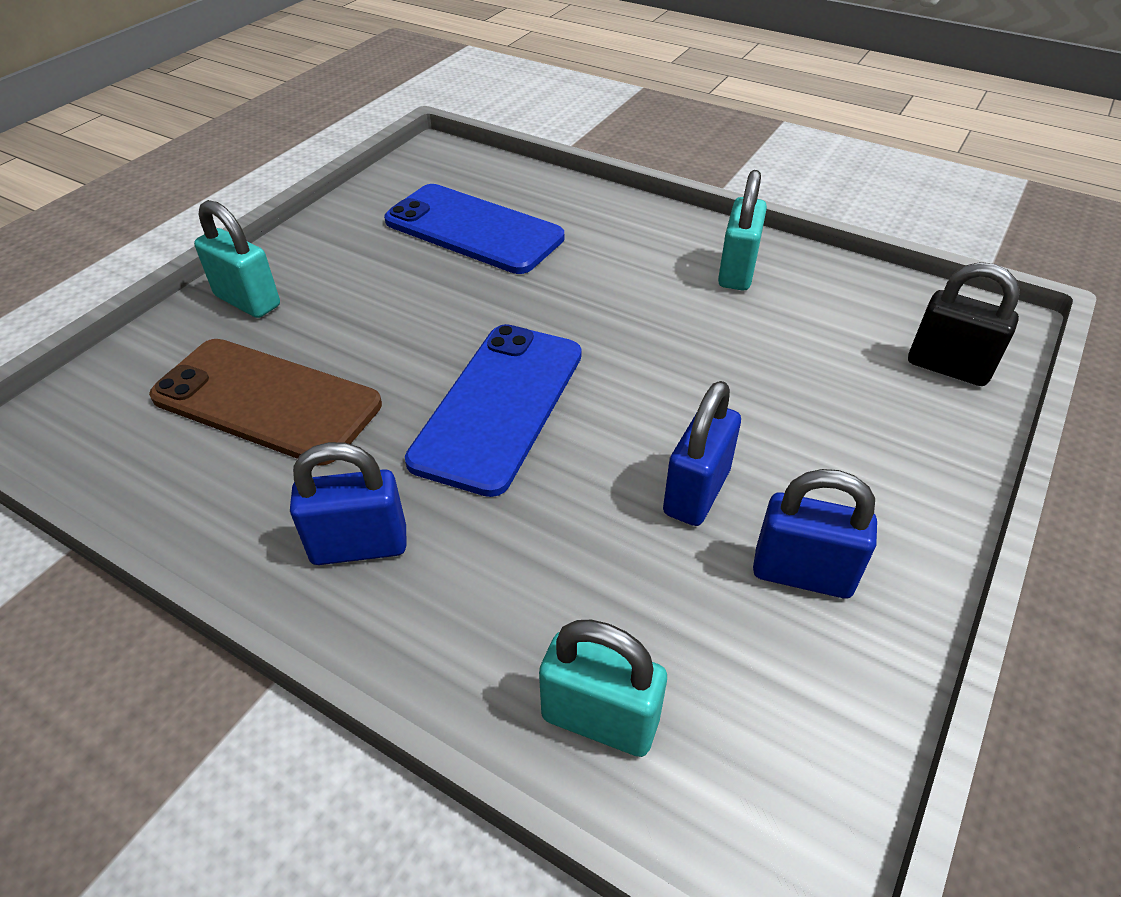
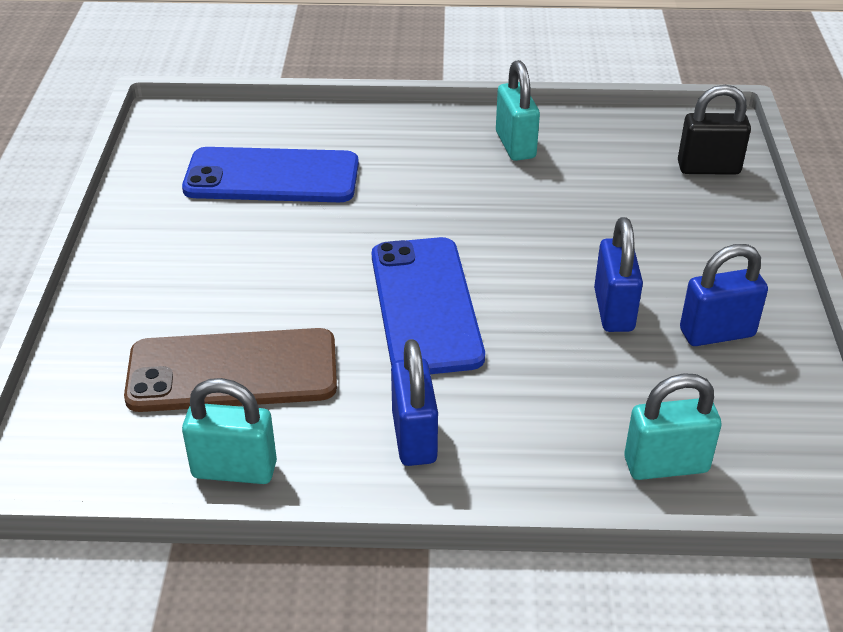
camera: 30 degrees left, 5 degrees down
(247, 301) = (126, 302): turquoise padlock -> turquoise padlock (234, 470)
(359, 546) = (414, 437): blue padlock -> blue padlock turned 60 degrees counterclockwise

